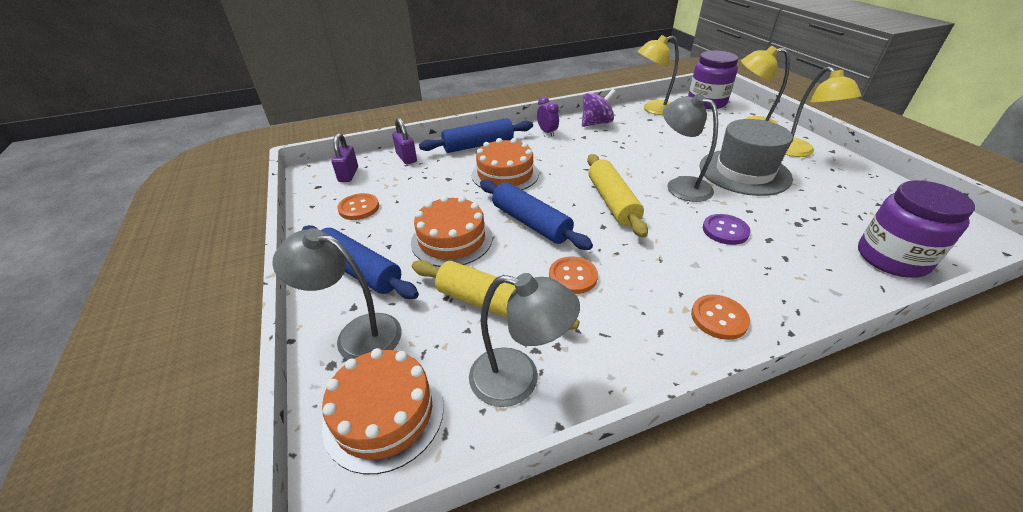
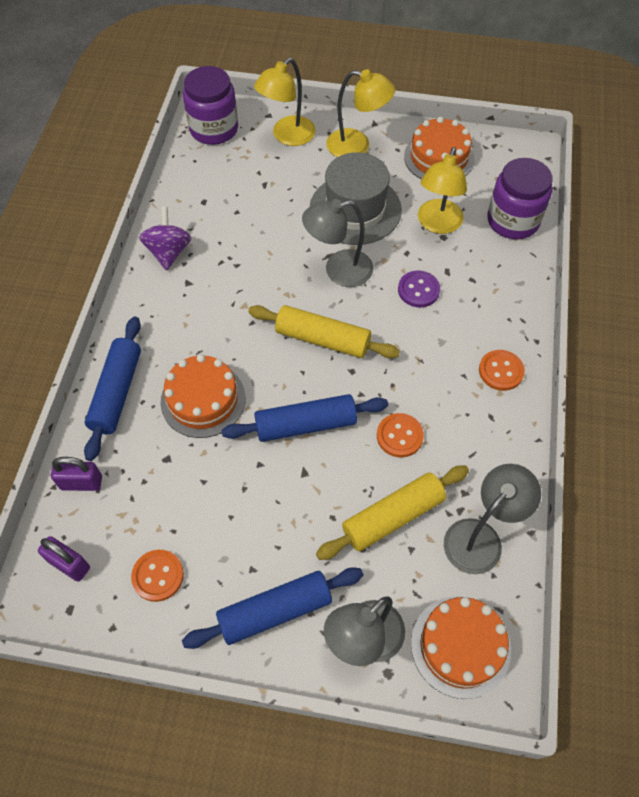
camera: 60 degrees left, 20 degrees up
(452, 239) = (283, 506): orange cake -> orange cake (439, 157)
(547, 132) = (148, 309): purple clock -> none
(653, 109) = (186, 182): yellow lamp -> yellow lamp (437, 224)

